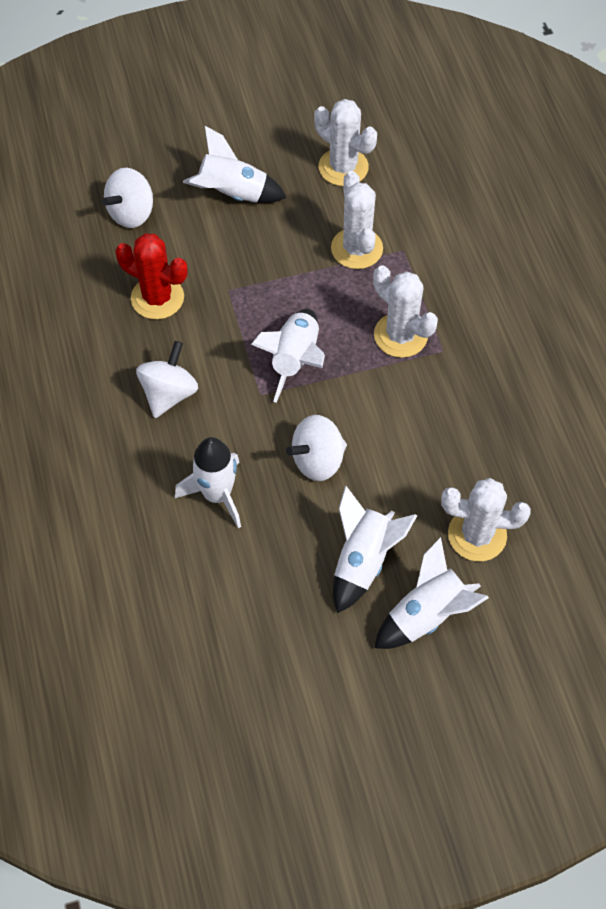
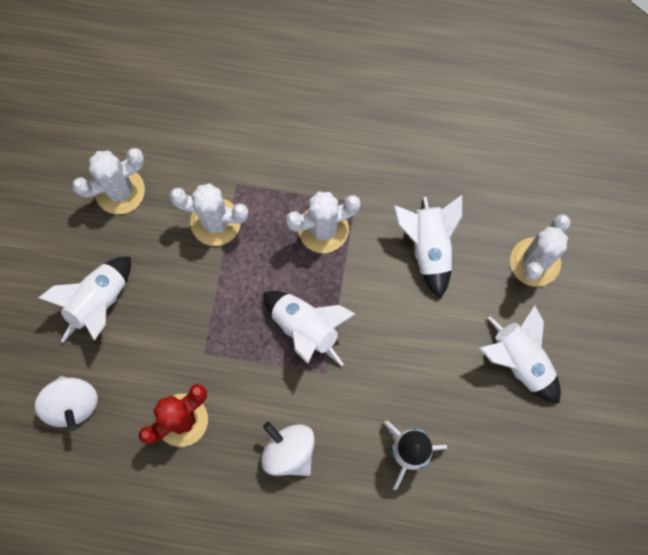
camera: 65 degrees left, 15 degrees up
(317, 460) = (413, 354): white spinning top -> none
(427, 614) = (586, 334): white rocket -> white rocket (429, 247)

